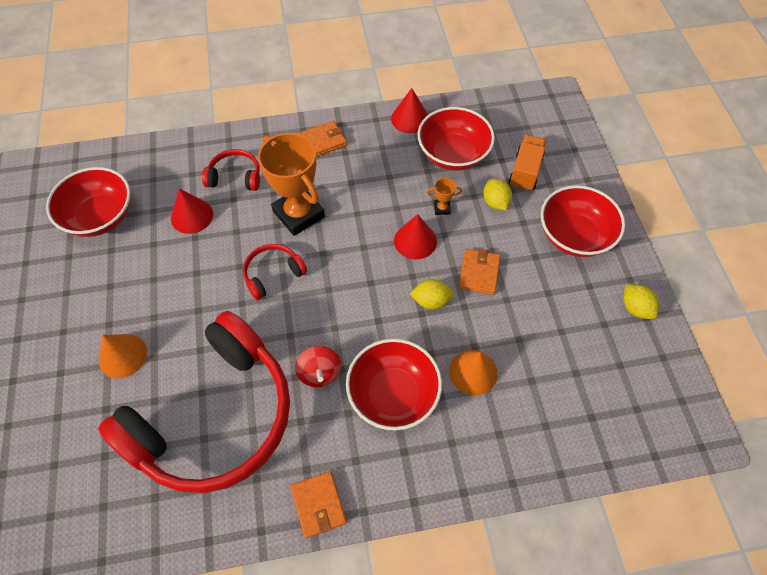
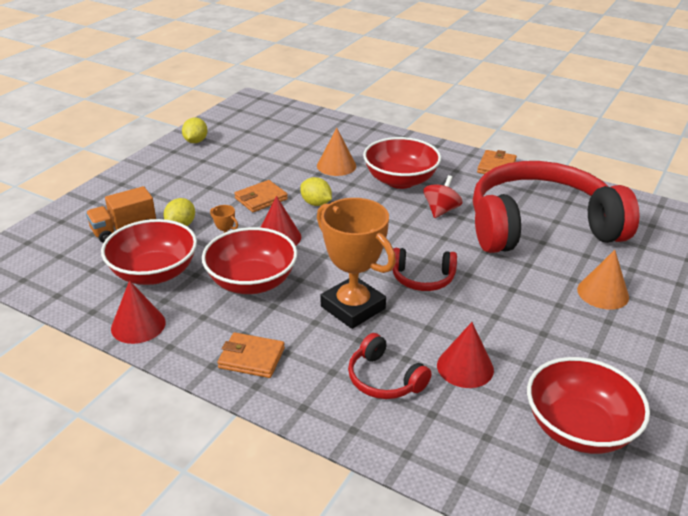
camera: 140 degrees left, 25 degrees down
(299, 214) = (353, 307): orange trophy -> orange trophy turned 45 degrees counterclockwise
(574, 236) = (165, 182): red bowl -> red bowl (252, 282)

